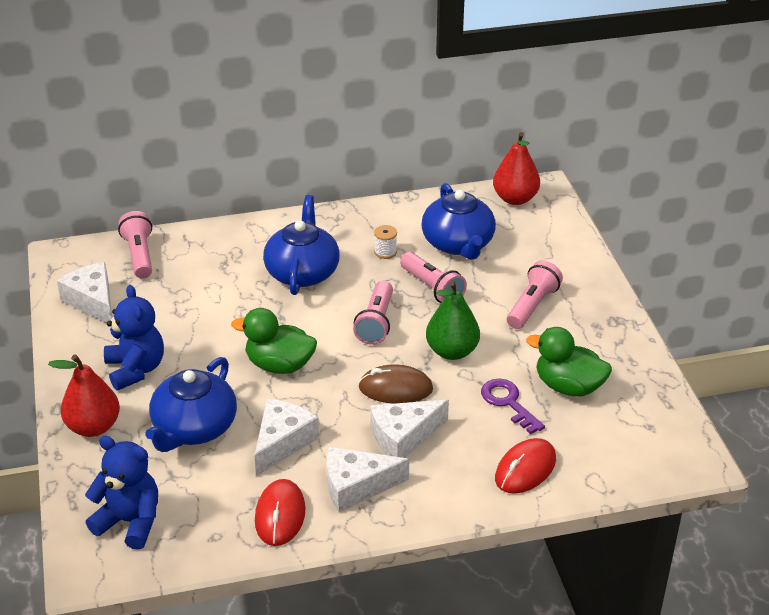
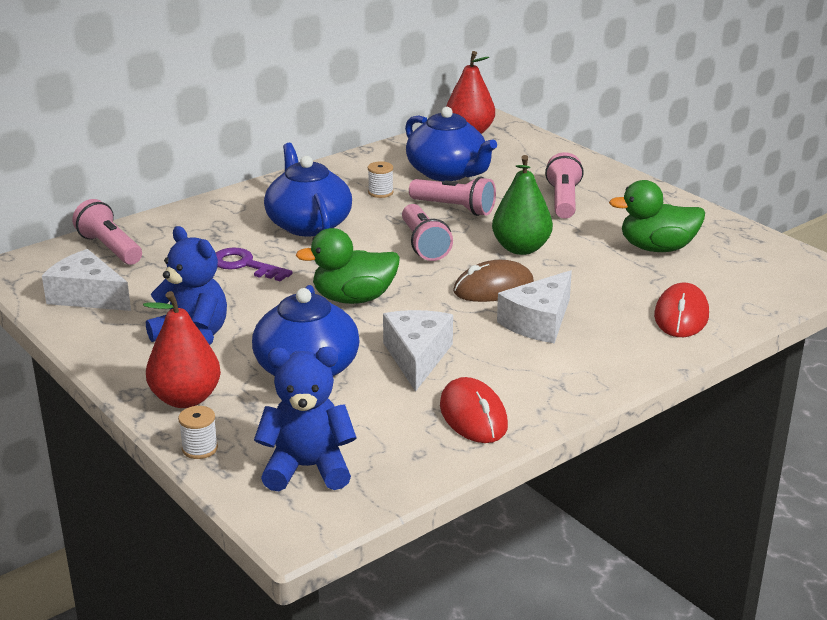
camera: 25 degrees left, 10 degrees down
(72, 477) = (200, 448): none -> white spool
(356, 486) = (530, 371): white cheese -> none
(508, 403) = (614, 272): purple key -> purple key (245, 265)

